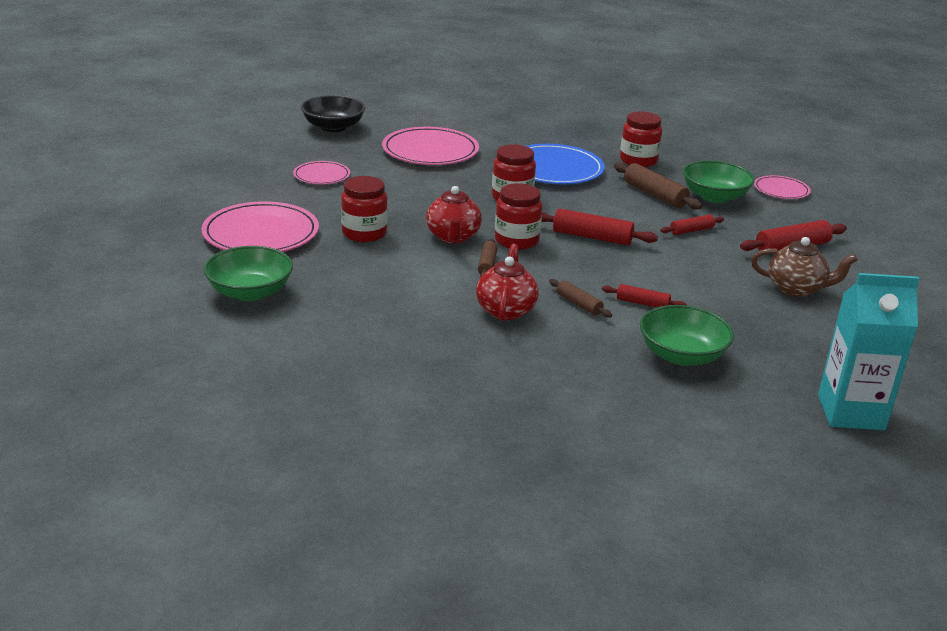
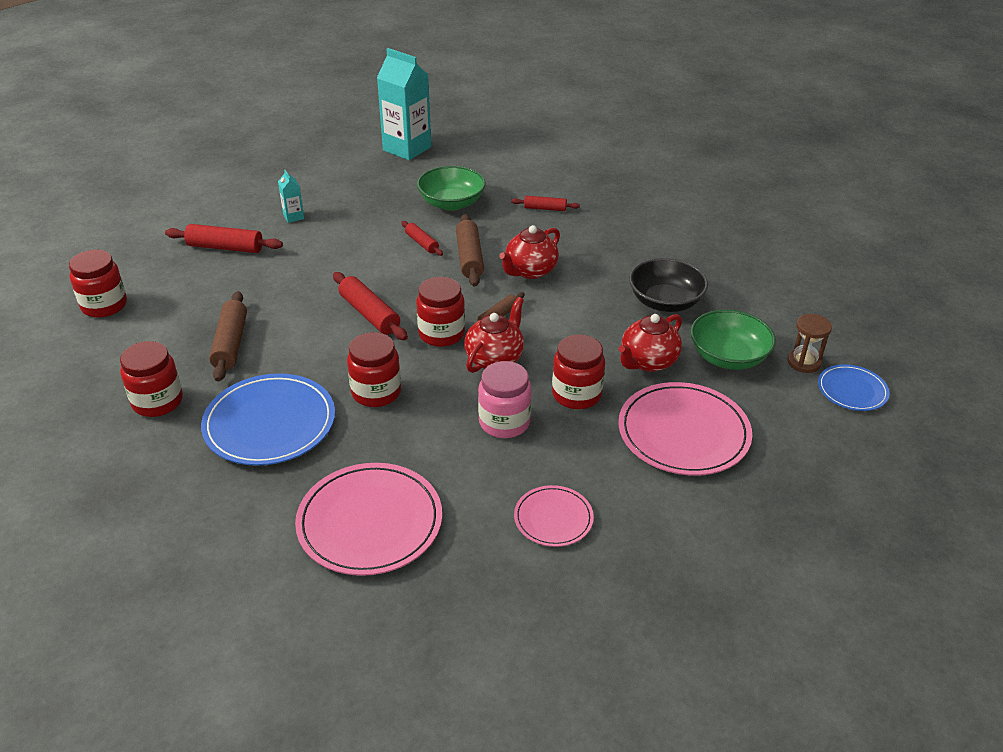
camera: 145 degrees left, 10 degrees up
(118, 298) = (852, 390): none -> blue plate
(172, 308) = (804, 362): none -> brown hourglass
(323, 269) = (648, 362): none -> red teapot
(333, 127) = (448, 653): black bowl -> black bowl (665, 302)
(402, 206) = (504, 422): none -> pink jar
(579, 304) = (469, 257): brown rolling pin -> brown rolling pin, size x1.67
(691, 230) = (273, 291): red rolling pin -> red rolling pin (545, 208)
(714, 197) = (180, 320): green bowl -> none
(781, 190) = (104, 305): pink plate -> red jar
(796, 289) = (293, 217): brown teapot -> turquoise carton

